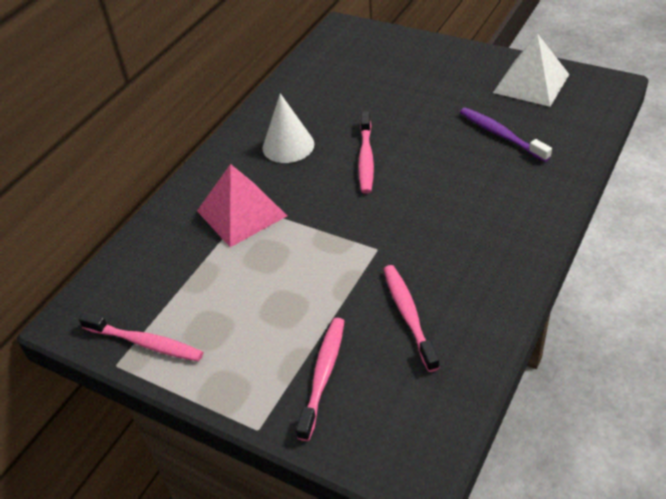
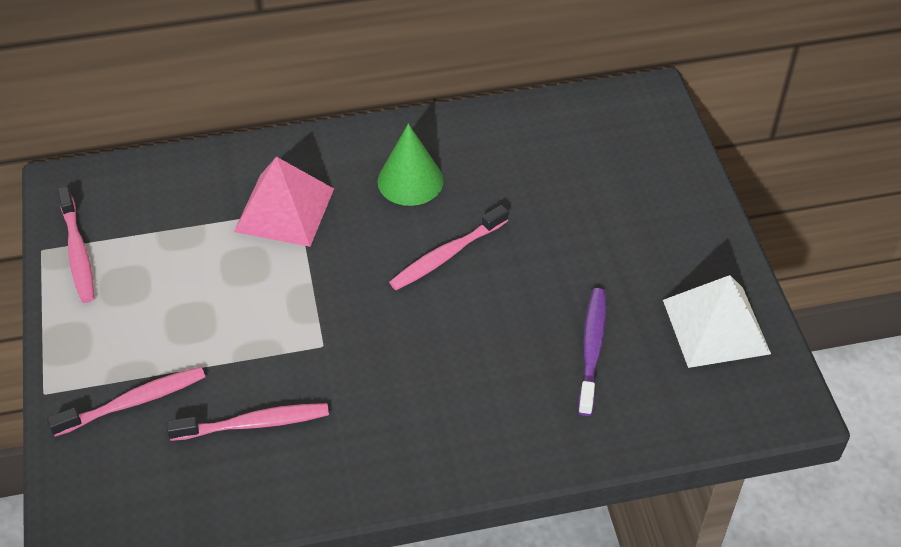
camera: 45 degrees right, 5 degrees up
(288, 146) = (410, 181): white cone -> green cone
(408, 316) = (253, 424): pink toothbrush -> pink toothbrush turned 45 degrees clockwise

